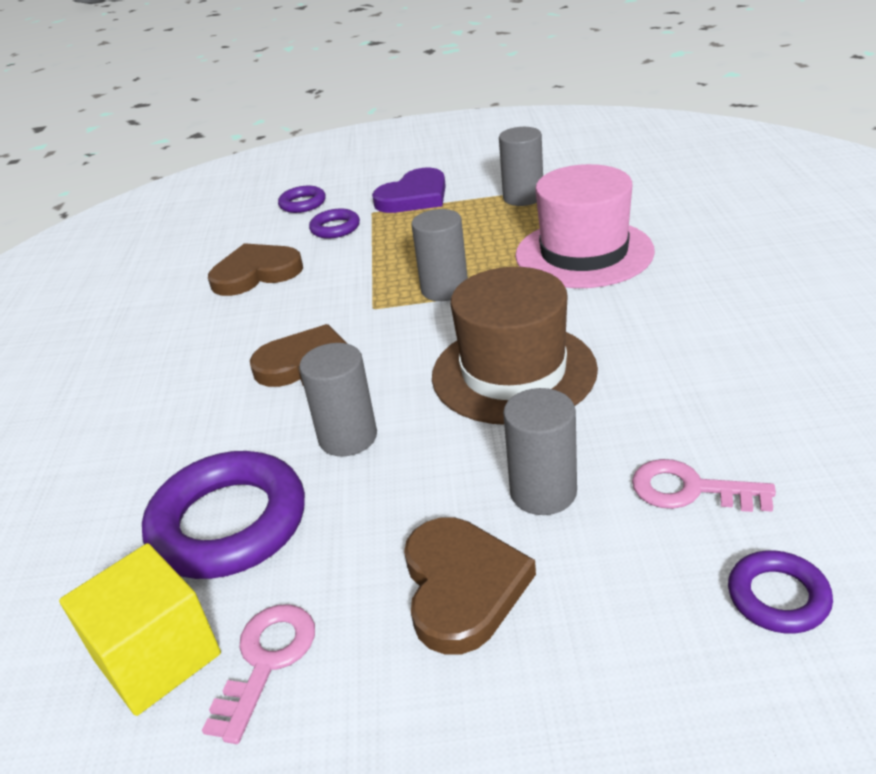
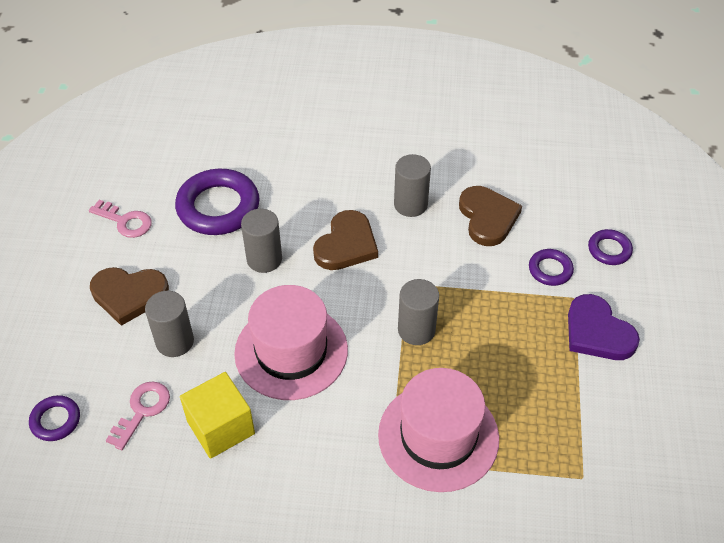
camera: 95 degrees right, 15 degrees up
(157, 656) = (147, 185): yellow cube -> yellow cube (221, 427)
(513, 372) = (291, 351): brown hat -> pink hat
(523, 197) = (567, 417): grey cylinder -> grey cylinder (410, 204)

